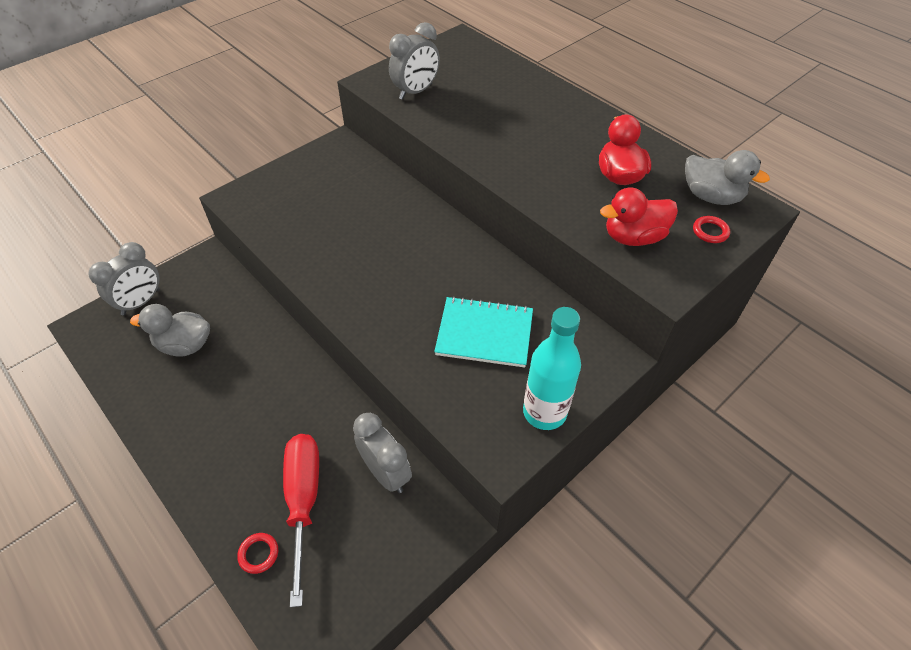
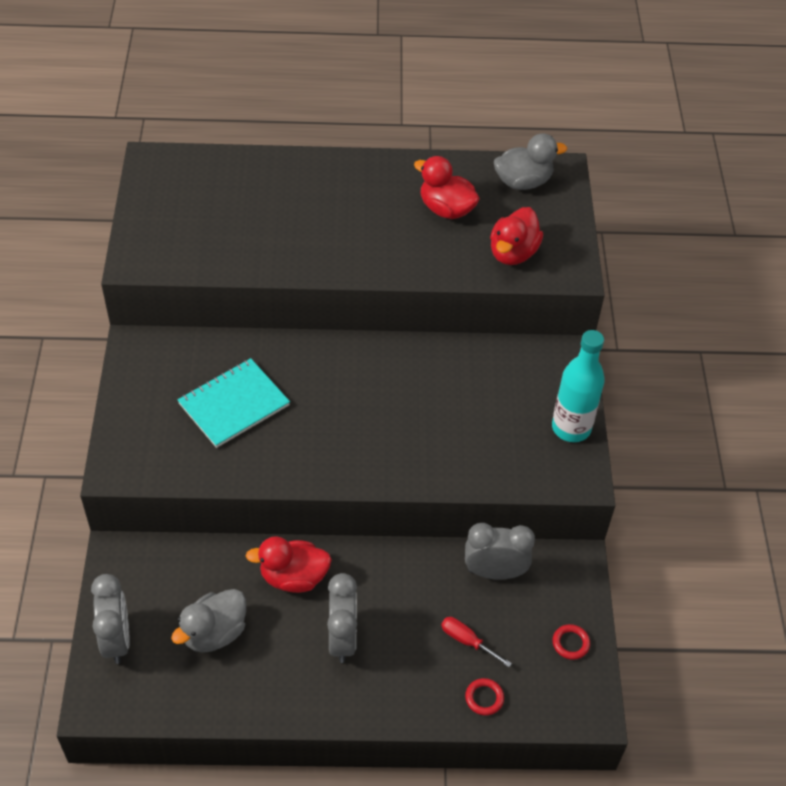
camera: 50 degrees left, 0 degrees up
(267, 354) = (293, 577): none -> red duck
(304, 501) = (467, 641): red screwdriver -> red screwdriver, size x0.49
(416, 92) = (191, 244): grey clock -> grey clock (342, 638)
(484, 333) = (469, 408): turquoise notebook -> turquoise notebook (234, 404)
(710, 231) = (553, 211): red ring -> red ring (570, 643)

